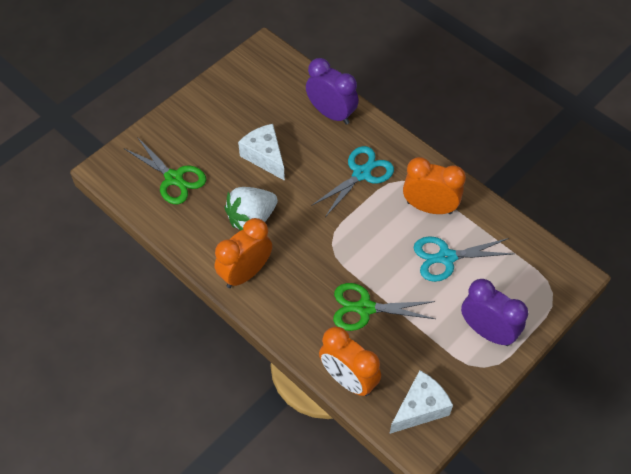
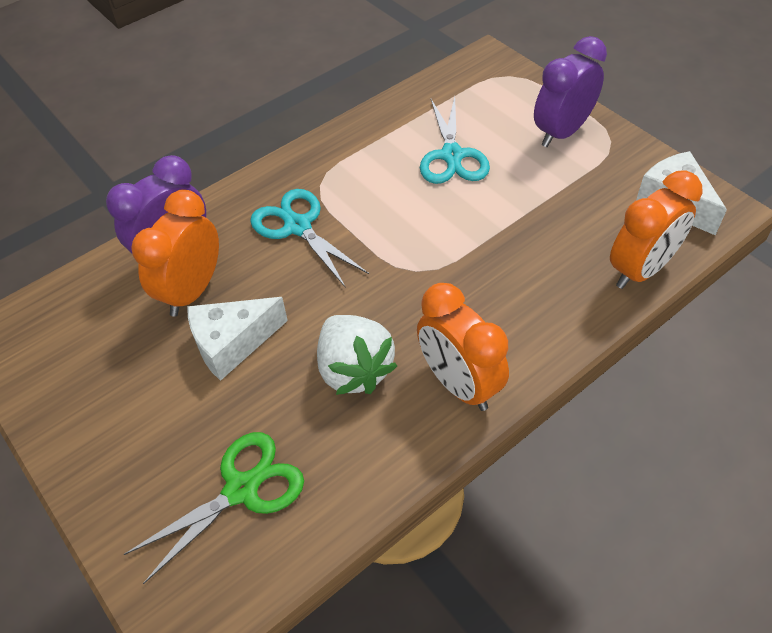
camera: 80 degrees left, 5 degrees down
(365, 308) = (527, 242): green scissors -> none
(429, 207) = (370, 163): orange clock -> orange clock (192, 291)

